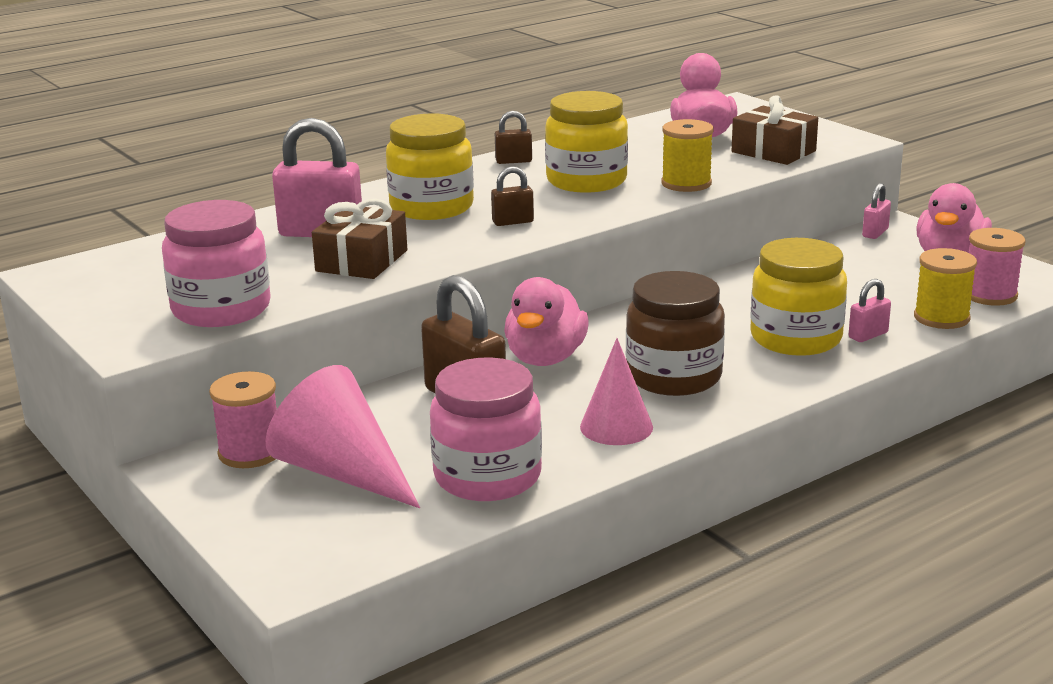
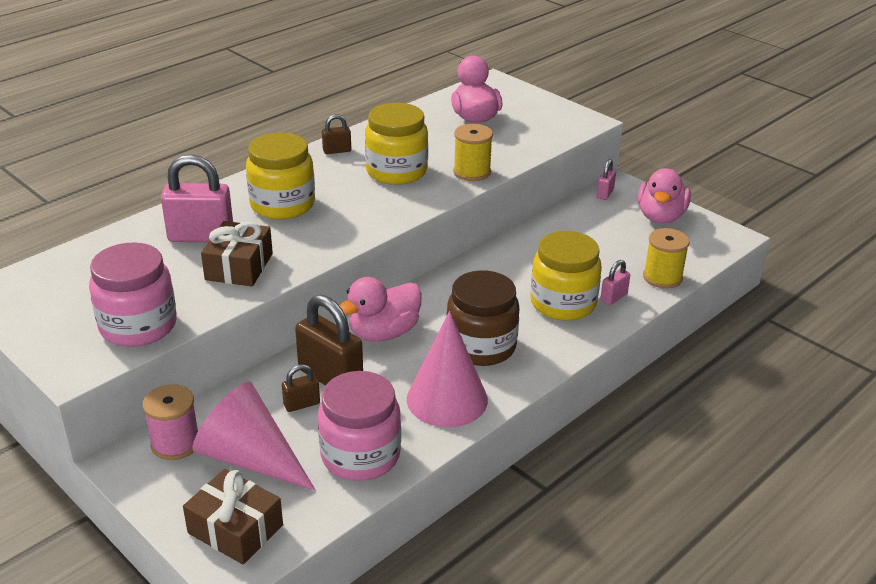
camera: 10 degrees left, 10 degrees up
(513, 222) = (348, 219): brown padlock -> brown padlock (301, 404)
(545, 358) = (384, 333): pink duck -> pink duck turned 45 degrees clockwise
(616, 427) = (447, 399): pink cone -> pink cone, size x1.52
(773, 151) = (531, 135): brown gift -> brown gift (235, 529)
(990, 295) = (693, 253): pink spool -> none

